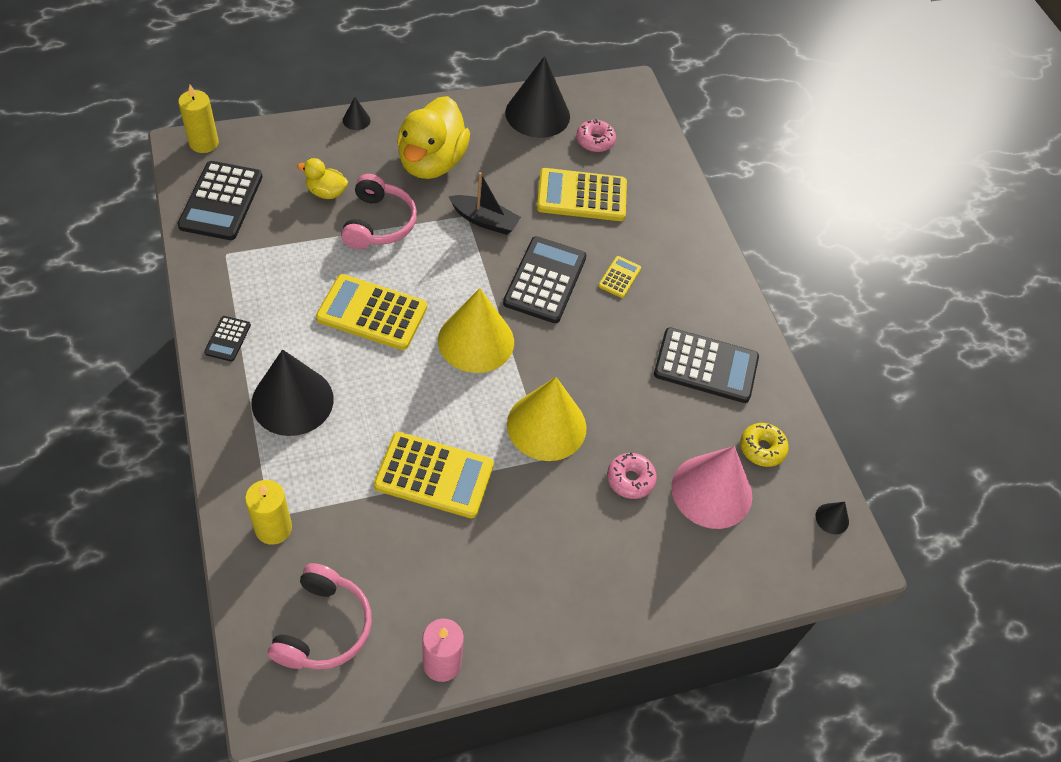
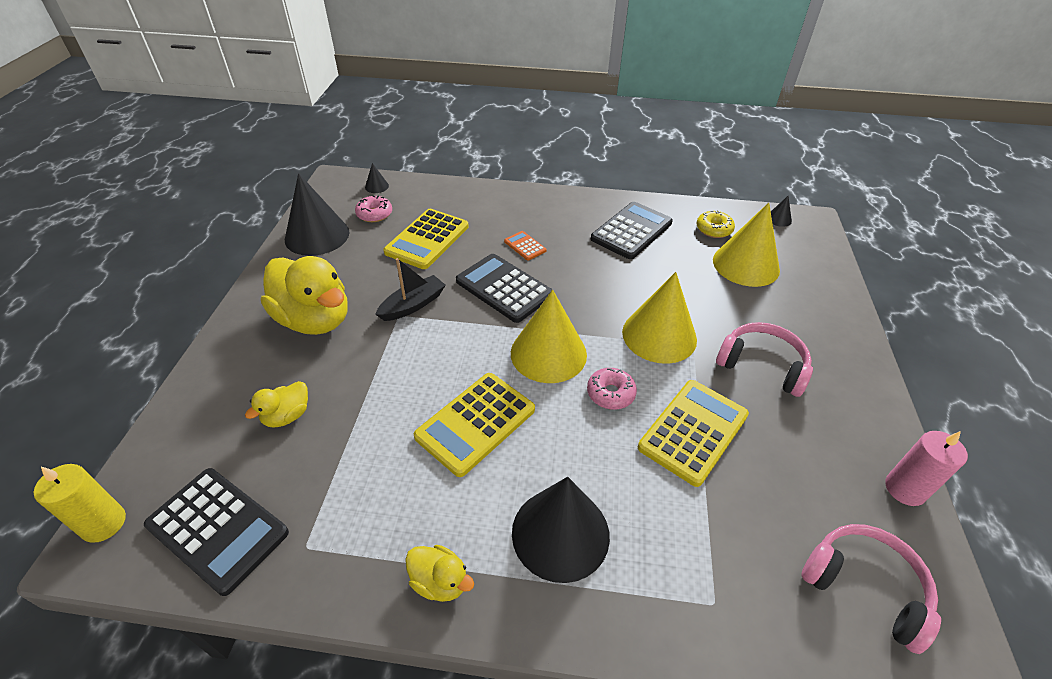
camera: 60 degrees left, 10 degrees down
(228, 339) = (440, 581): black calculator -> yellow duck
(273, 528) = (731, 604): yellow candle -> none
(356, 120) = (208, 360): black cone -> black cone (376, 186)
(378, 223) = (362, 383): pink headphones -> pink headphones (762, 365)
(619, 277) = (525, 246): yellow calculator -> orange calculator
(630, 479) = (726, 303): pink donut -> pink donut (610, 393)
(711, 491) = (746, 265): pink cone -> yellow cone

